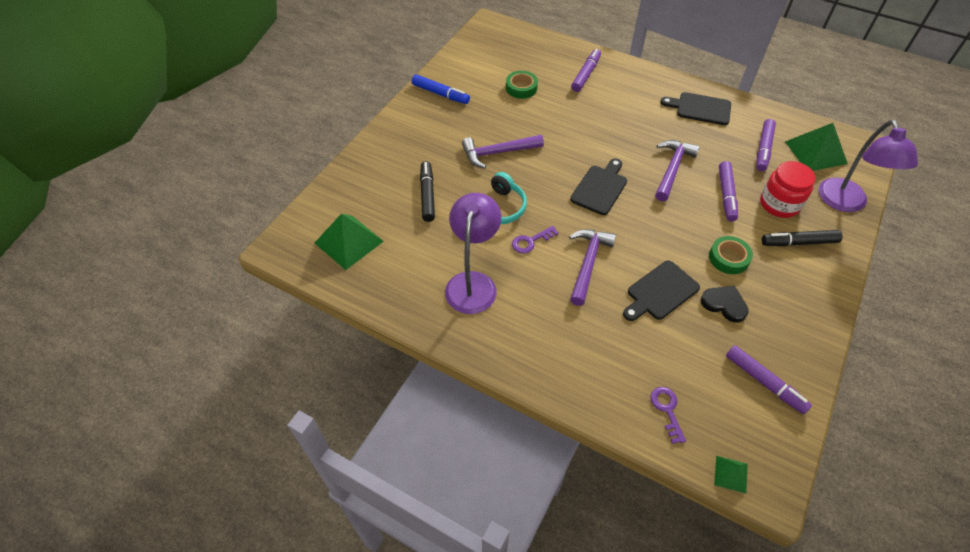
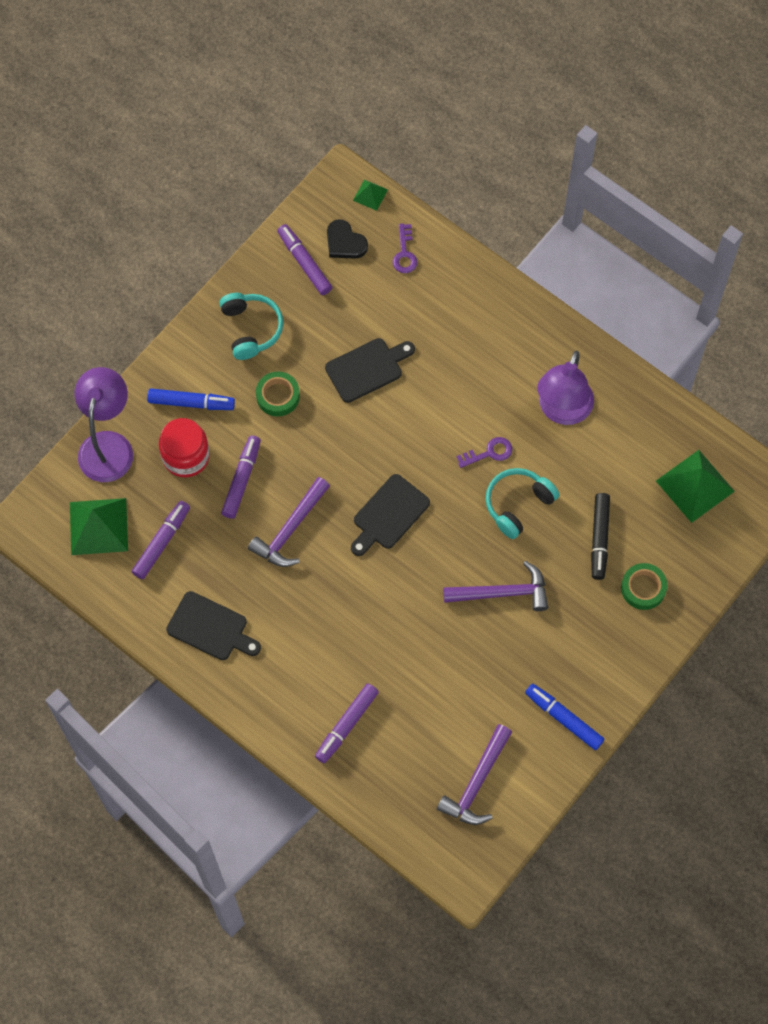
camera: 170 degrees left, 15 degrees up
(521, 88) = (447, 711): green tape -> green tape (643, 588)
(588, 263) = (433, 415): purple hammer -> purple hammer (476, 783)
(724, 304) = (306, 344): black heart -> black heart (345, 242)
(782, 310) = (251, 329): none -> turquoise headphones
(798, 242) = (191, 403): black marker -> blue marker

